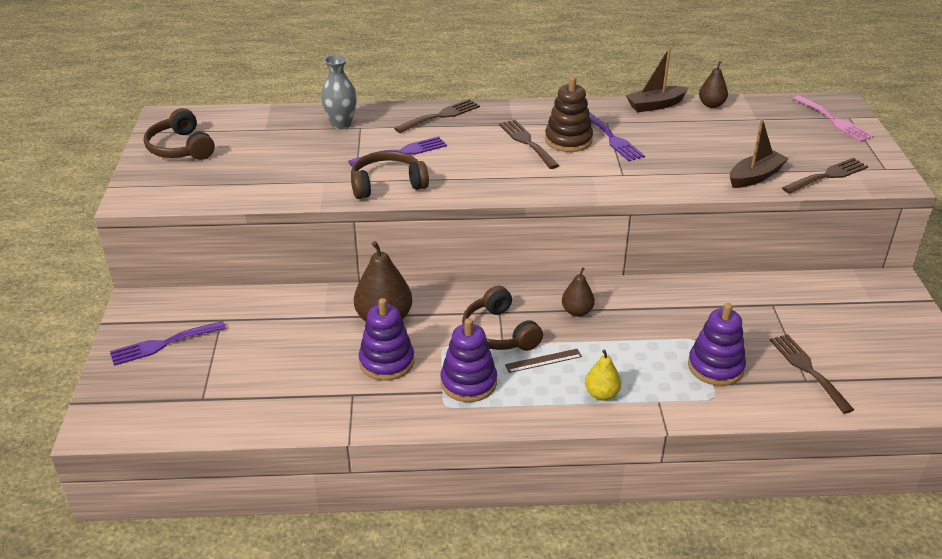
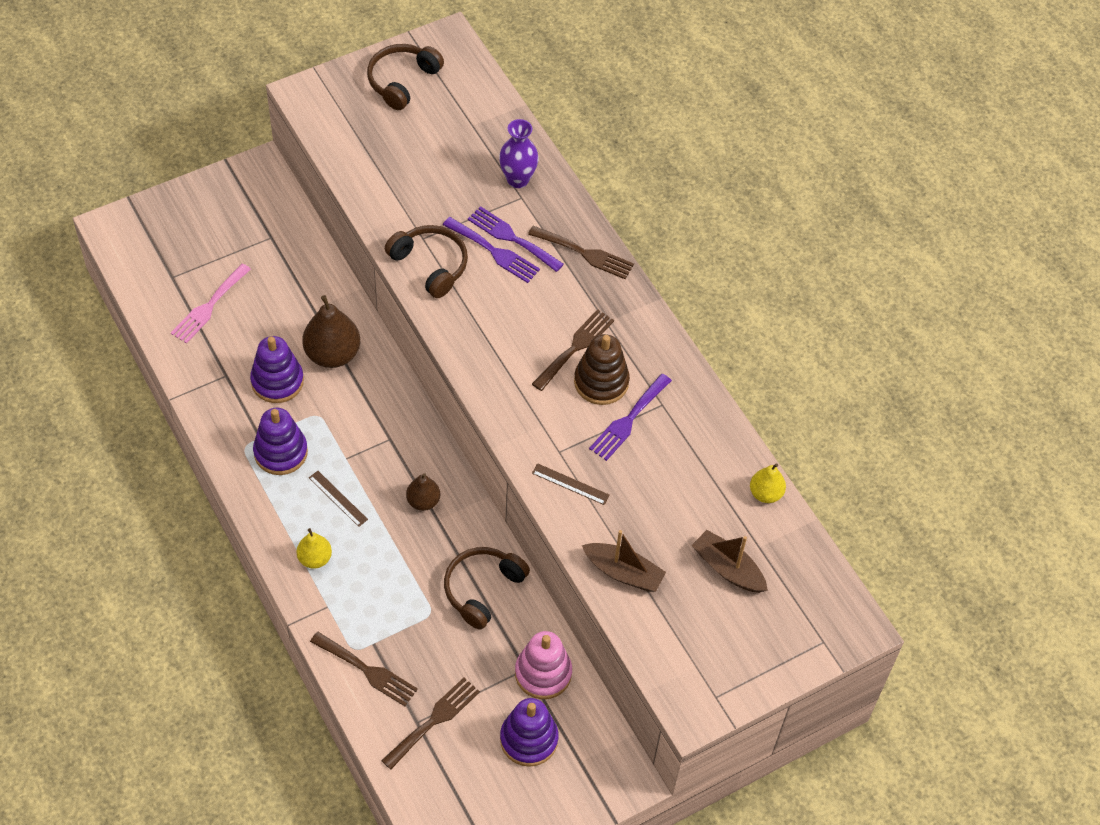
camera: 60 degrees right, 20 degrees up
(163, 344) = (220, 215): purple fork -> purple fork (511, 237)
(341, 124) = (518, 179): grey vase -> purple vase
(499, 332) = (359, 449): brown headphones -> brown headphones (482, 589)
(655, 105) = (730, 439): brown boat -> brown boat (728, 569)
(657, 177) = (570, 484): none -> brown ruler
(711, 105) = (765, 493): brown pear -> yellow pear
(715, 367) = (399, 640): purple stacking toy -> purple stacking toy (529, 739)
(780, 296) = (543, 673): none -> pink stacking toy
(828, 176) = (666, 642): brown fork -> brown fork (368, 671)
(834, 121) = (803, 627): pink fork -> pink fork (209, 306)

